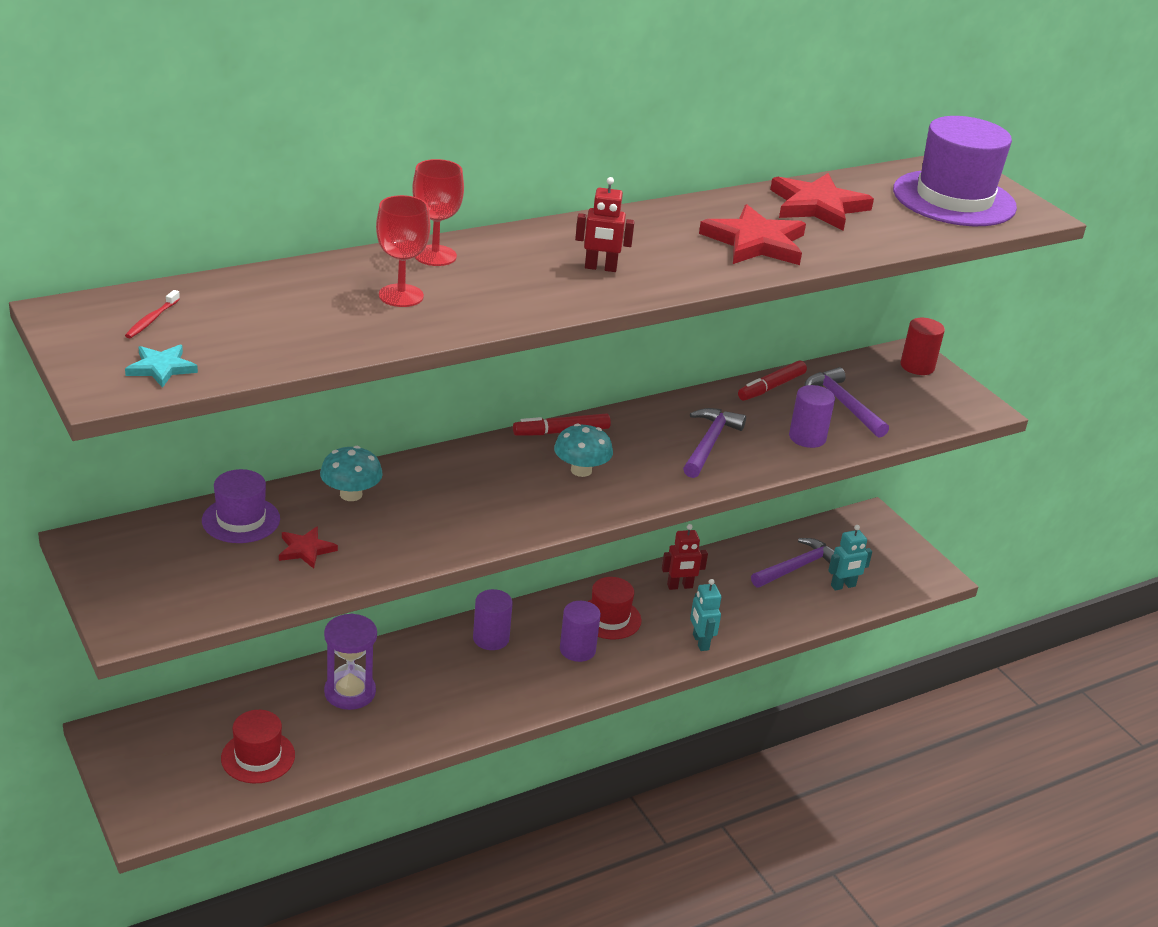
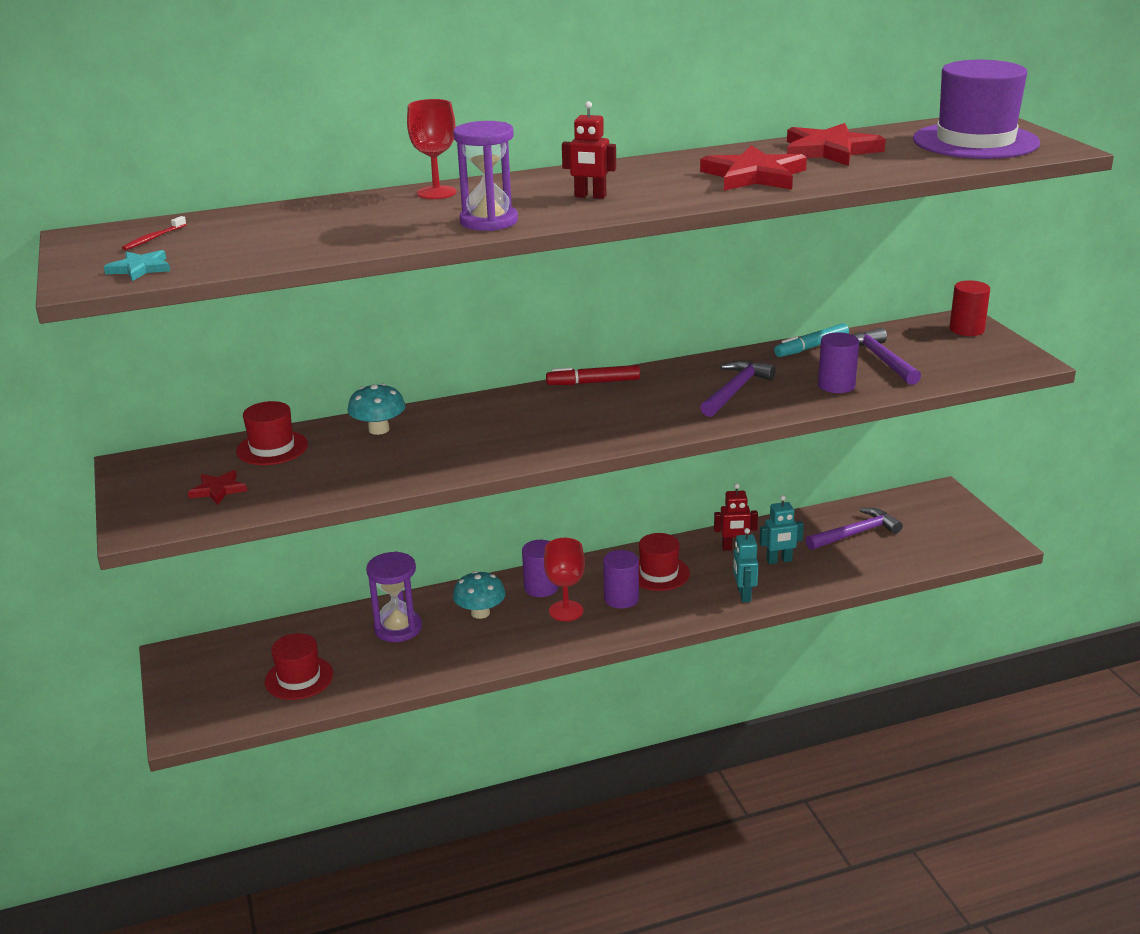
camera: 15 degrees right, 5 degrees down
(241, 520) = (272, 448): purple hat -> red hat
(306, 550) = (321, 470): red star -> red star (218, 490)
(401, 296) = (388, 218): red goblet -> red goblet (566, 611)
(510, 304) = (489, 221): none -> purple hourglass
(581, 470) = (602, 411): turquoise mushroom -> turquoise mushroom (480, 613)
(771, 387) = (811, 347): red marker -> turquoise marker
(843, 586) = (900, 550): turquoise robot -> turquoise robot (779, 561)

